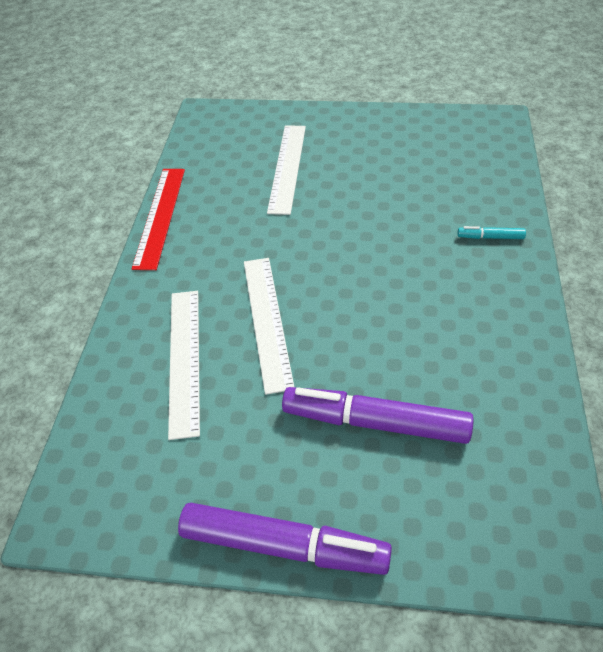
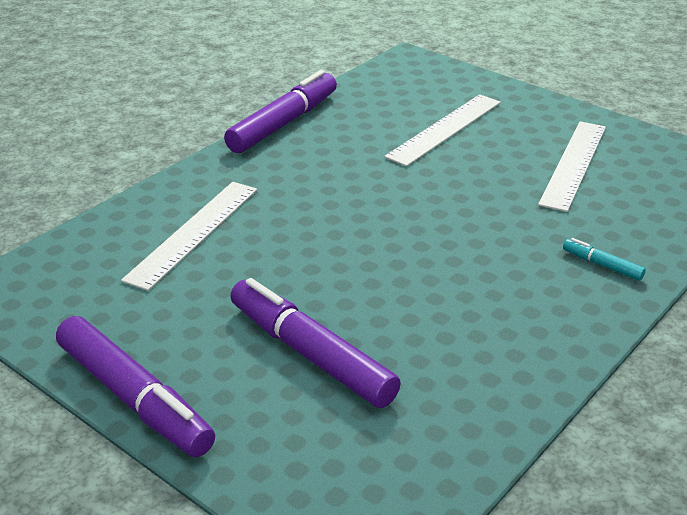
camera: 30 degrees right, 15 degrees down
(160, 216) = (283, 123): red ruler -> purple marker
(266, 321) = (294, 236): white ruler -> white ruler (573, 164)

